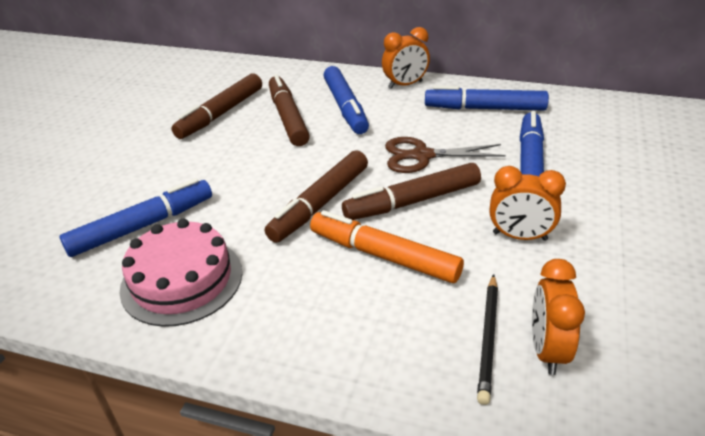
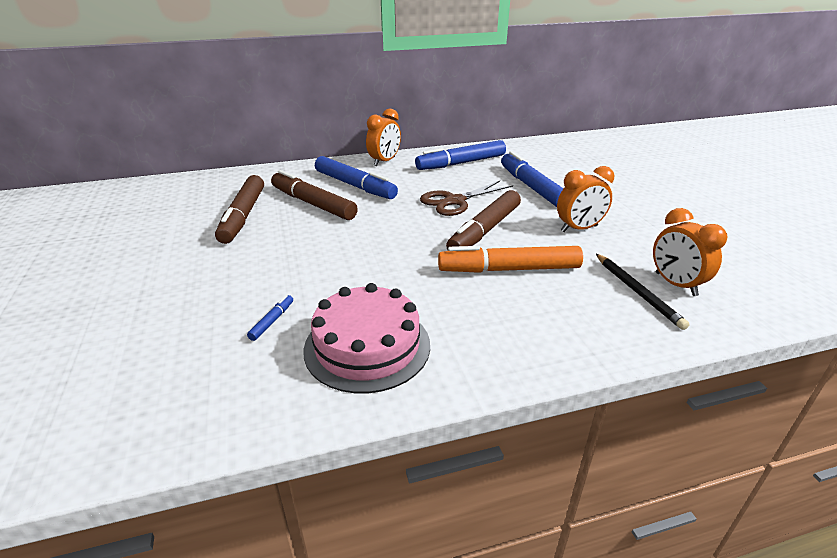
camera: 35 degrees left, 5 degrees down
(142, 226) = (272, 321): blue marker -> blue marker, size x0.41
(320, 204) = (418, 253): brown marker -> none

